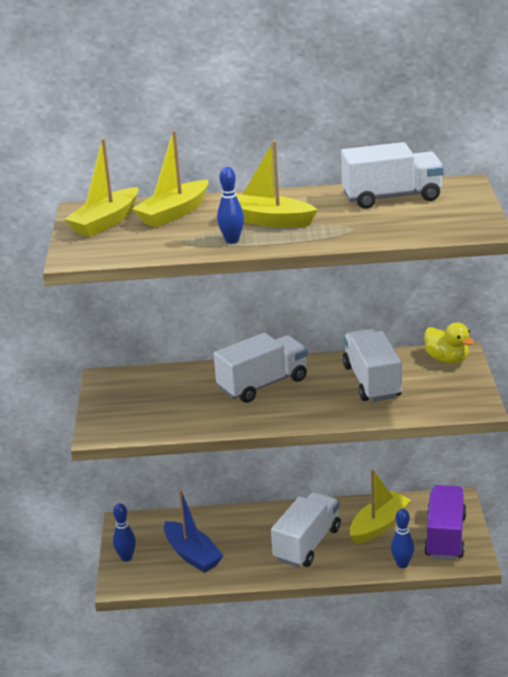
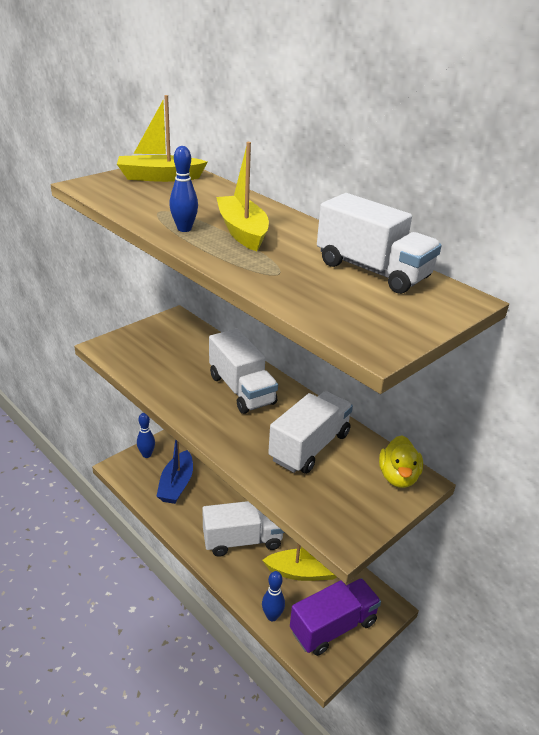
camera: 45 degrees right, 5 degrees up
(174, 213) = (206, 194): yellow boat -> none
(263, 384) = (241, 390): white truck -> white truck turned 45 degrees clockwise

